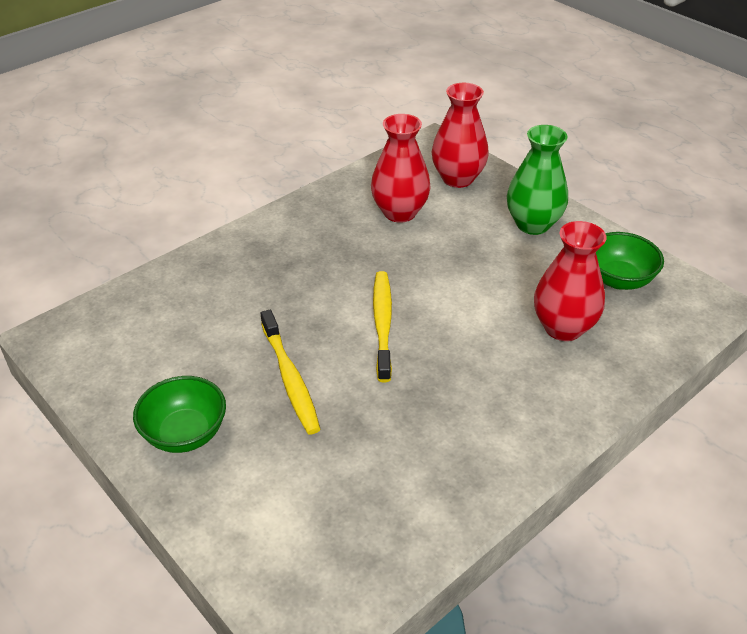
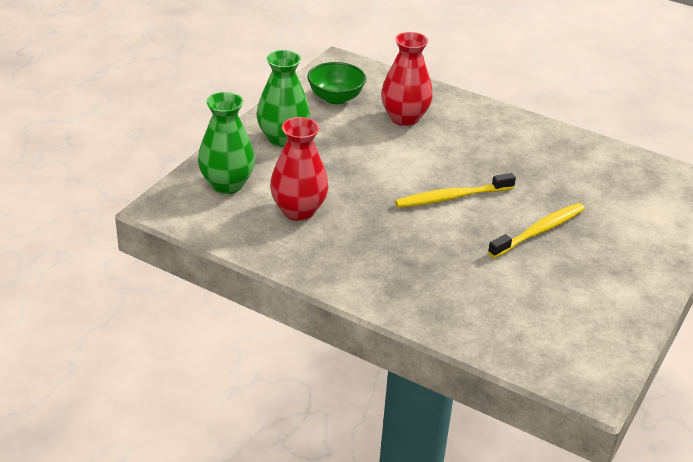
camera: 110 degrees left, 5 degrees down
(185, 434) = (627, 269): green bowl -> none
(457, 178) = (227, 184): red vase -> green vase

